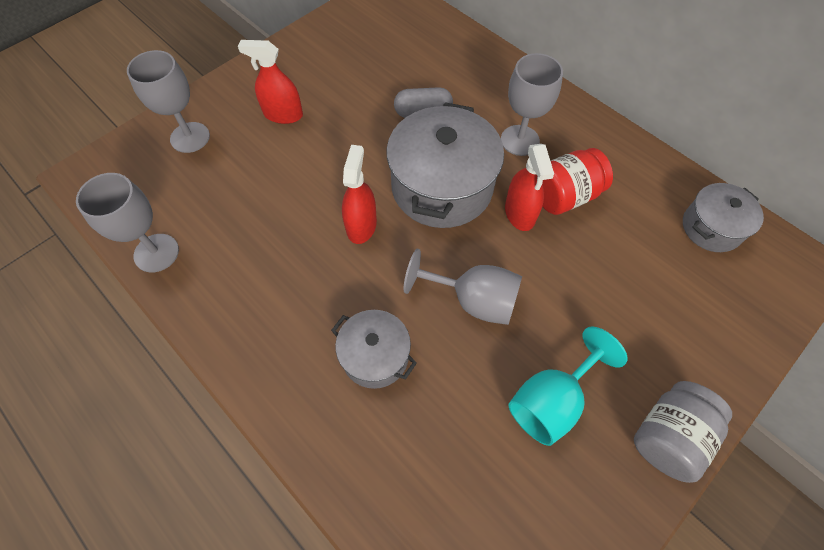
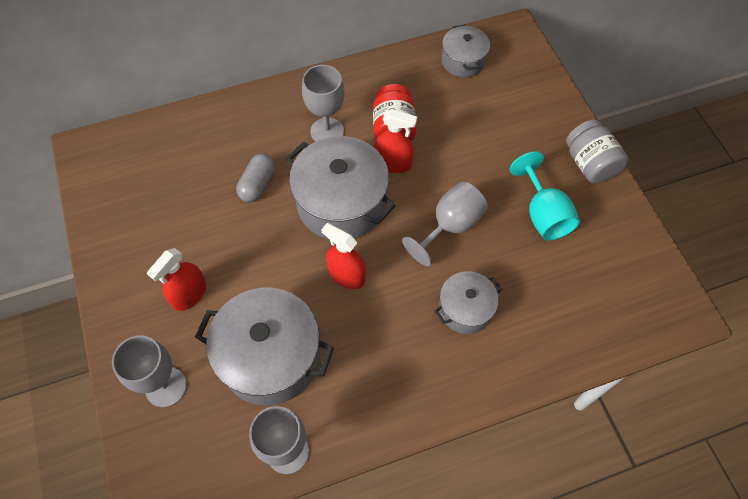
camera: 65 degrees left, 0 degrees up
(246, 200) = (271, 357): none -> grey pot

